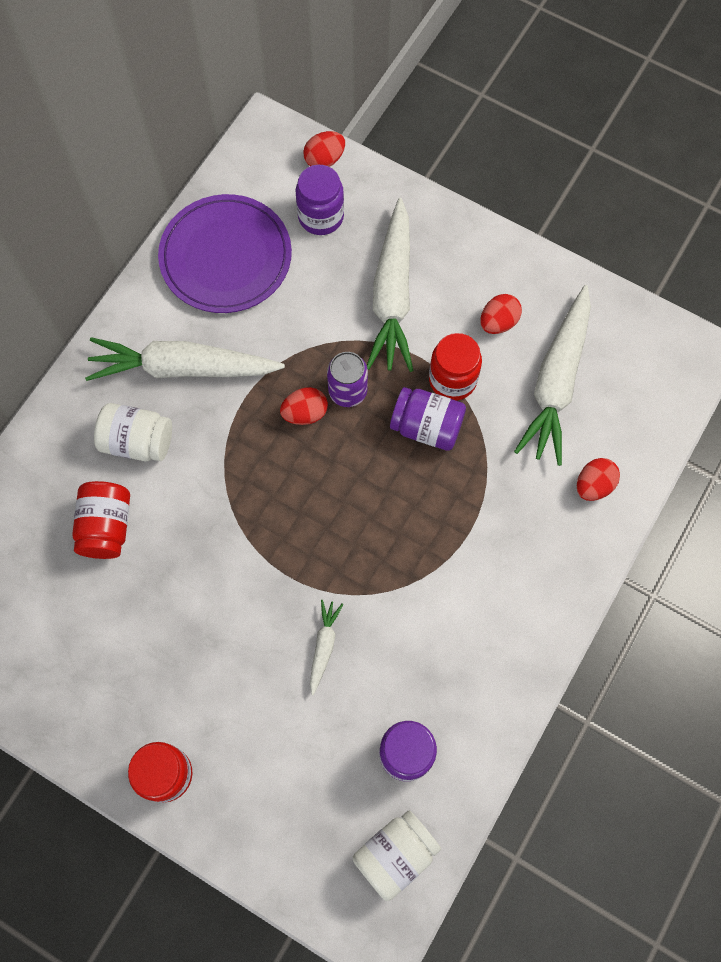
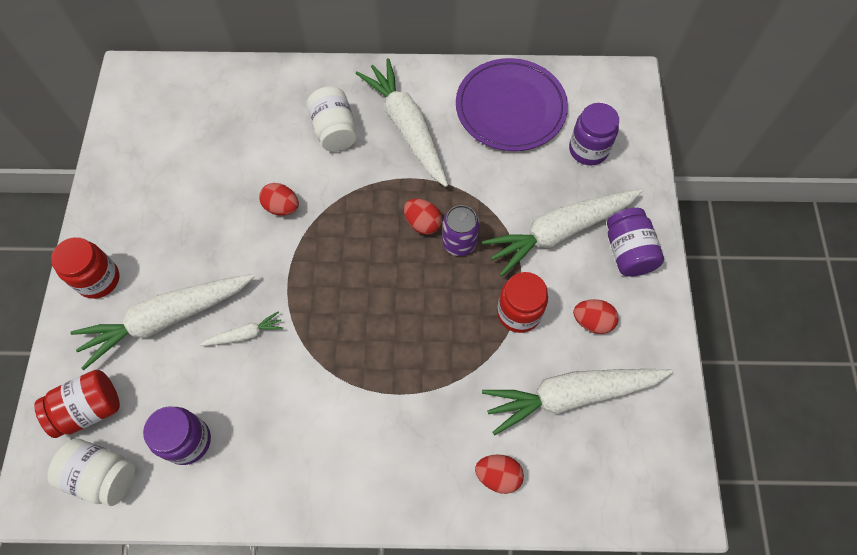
camera: 60 degrees right, 5 degrees down
(106, 526) = (261, 146): red jar -> red jar (89, 409)
(259, 718) = (167, 319): none -> white carrot
(324, 159) = (636, 127): red egg -> red egg (282, 207)
(427, 427) = (466, 314): purple jar -> purple jar (628, 252)

